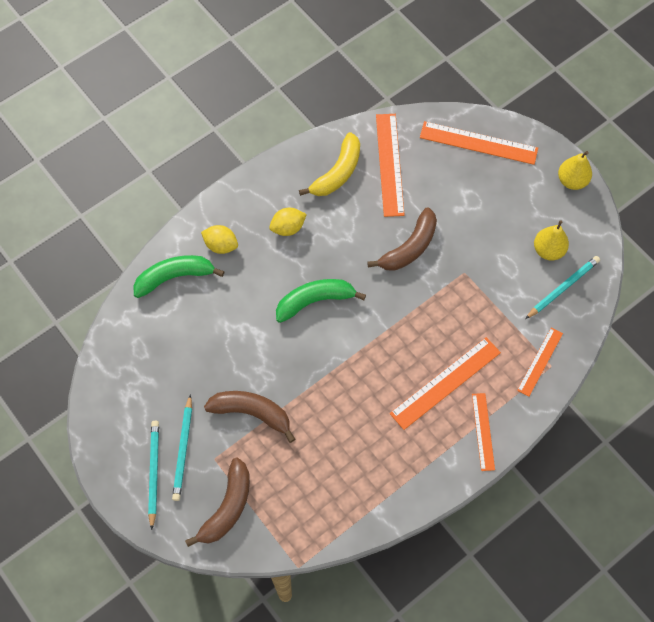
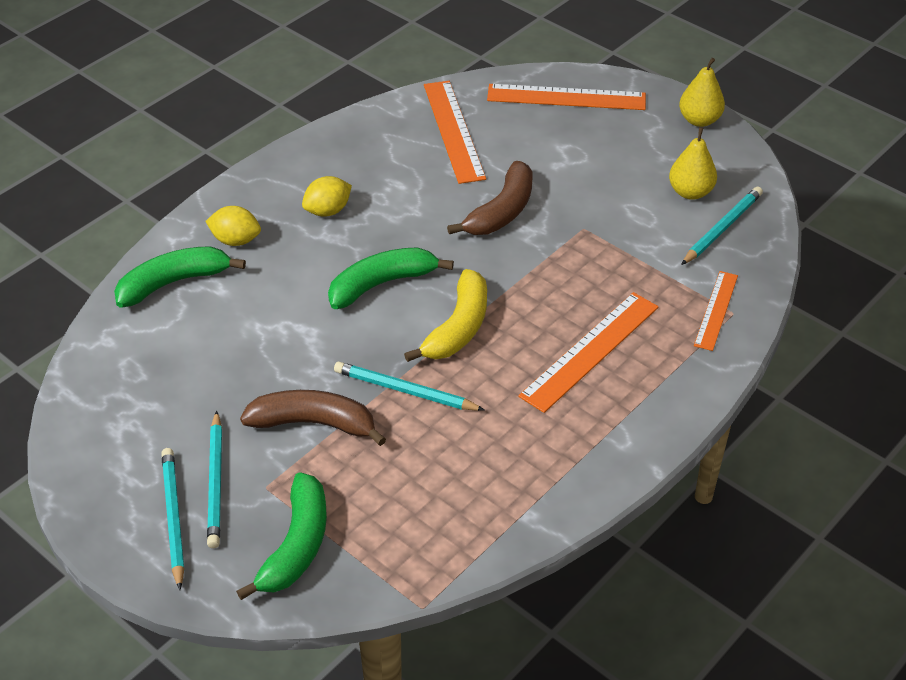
camera: 10 degrees left, 20 degrees down
(227, 507) = (296, 545): brown banana -> green banana
(315, 396) = (405, 390): none -> turquoise pencil
(337, 173) = (385, 147): yellow banana -> yellow banana (458, 328)
(483, 431) = (659, 399): orange ruler -> none

